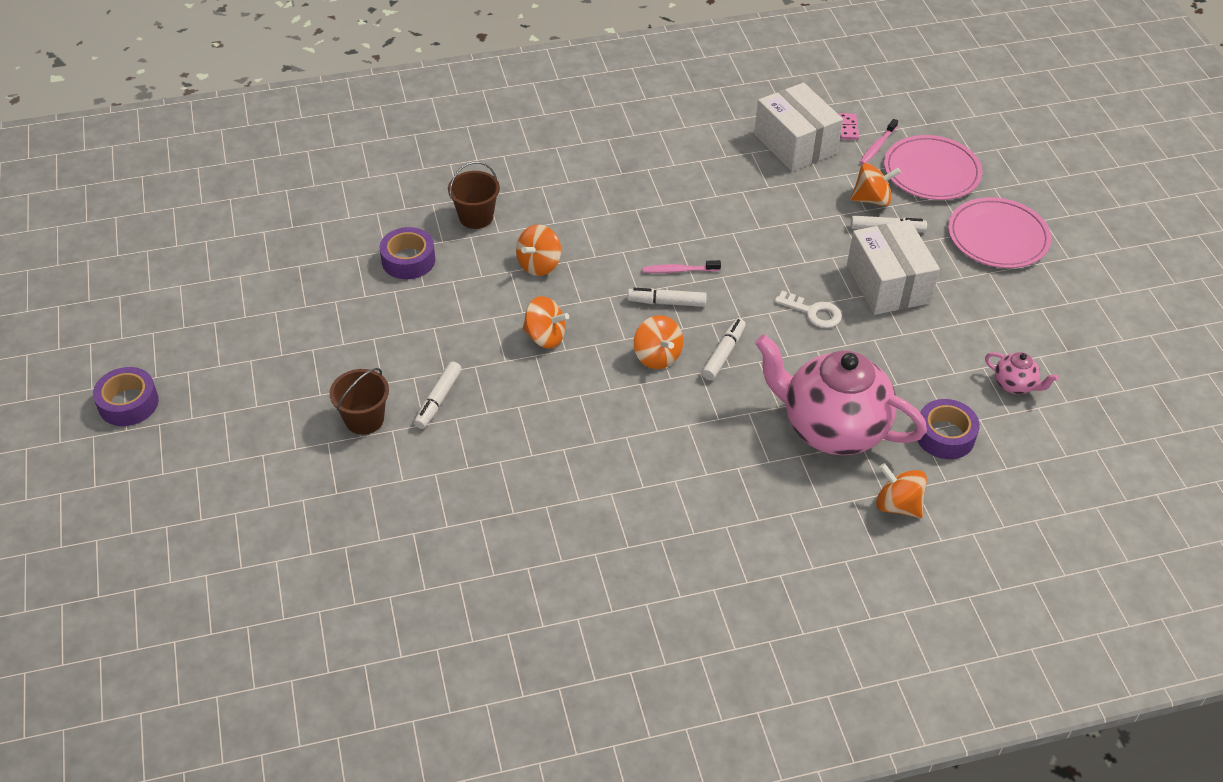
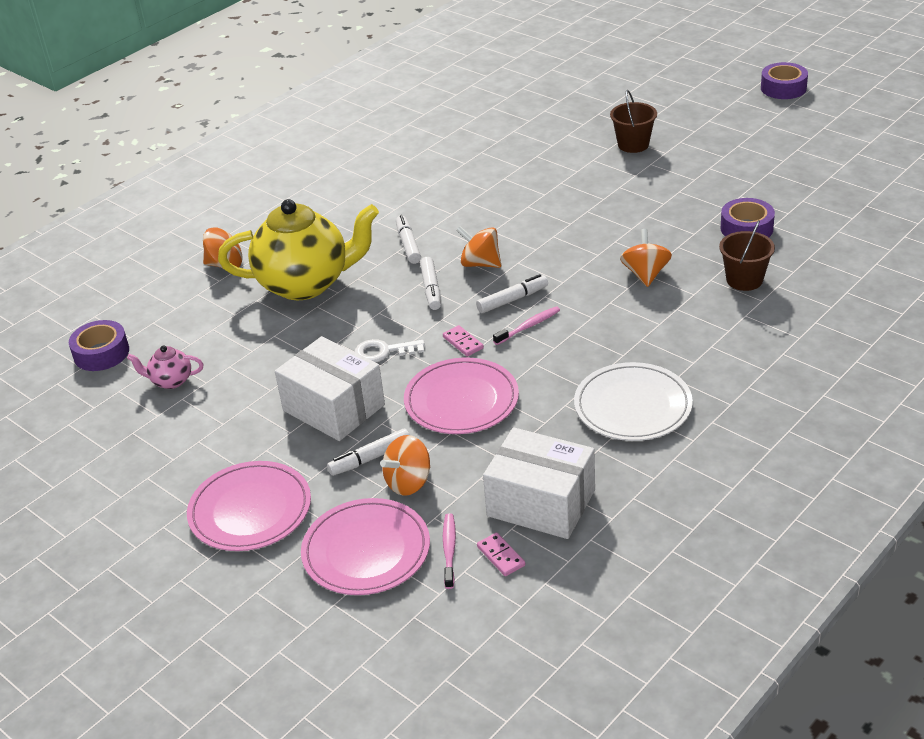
camera: 150 degrees right, 10 degrees down
(438, 400) = (601, 173): white marker -> white marker (408, 245)
(545, 337) = (577, 235): orange spinning top -> none
(672, 170) = (632, 406): none -> white plate
(743, 285) = (463, 342): none -> pink domino
(786, 237) = (461, 400): none -> pink plate
(832, 428) = (306, 284): pink teapot -> yellow teapot
(945, 436) = (213, 319): purple tape -> purple tape (101, 353)

